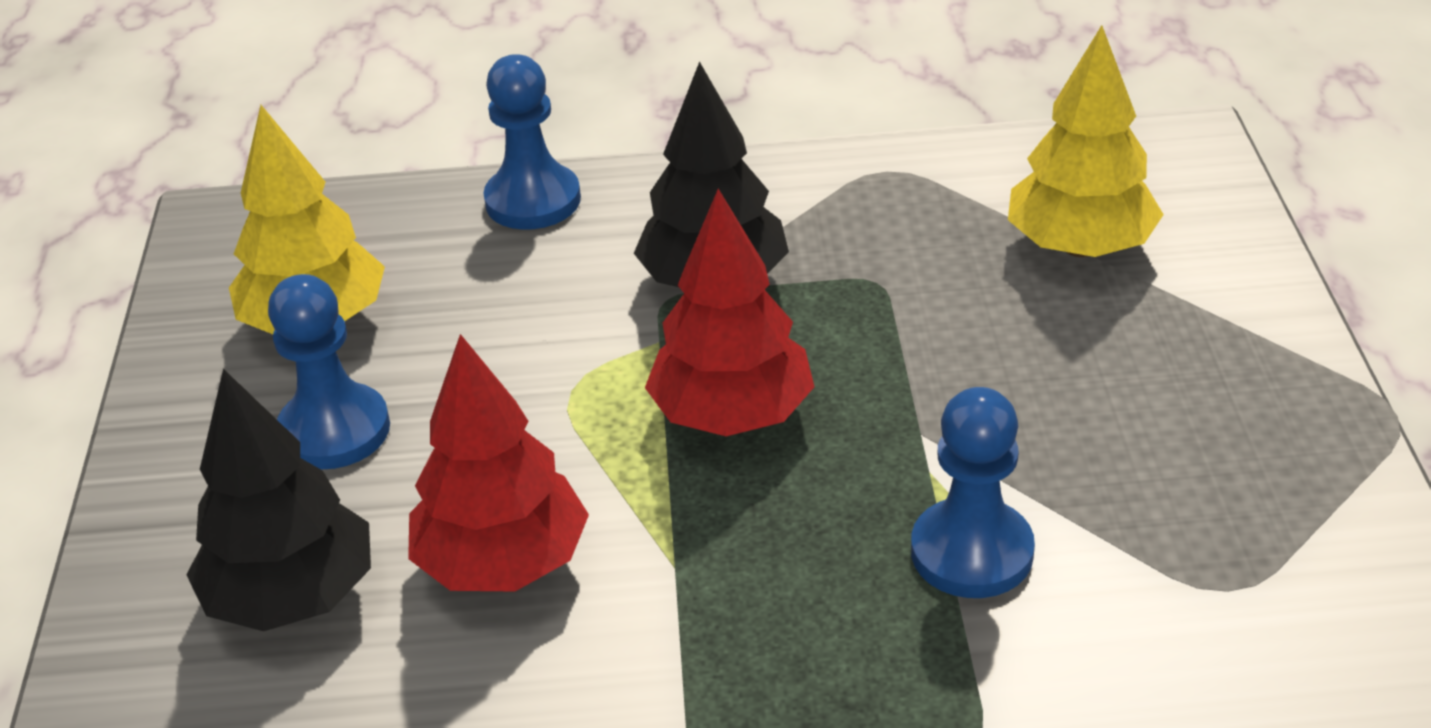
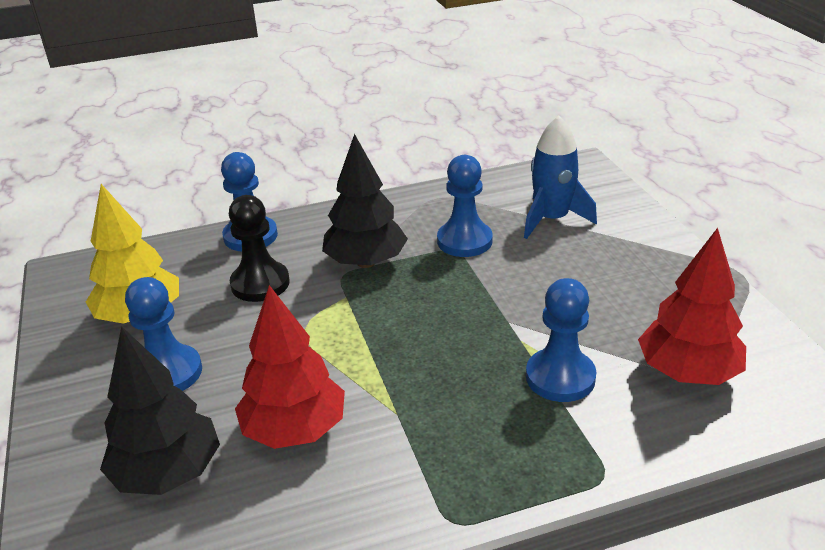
camera: 15 degrees left, 5 degrees down
(523, 294) = (260, 283): none -> black pawn
(732, 415) = (401, 328): red tree -> red tree (687, 373)
(902, 266) = (464, 241): none -> blue pawn
(1079, 246) = (551, 219): yellow tree -> blue rocket

